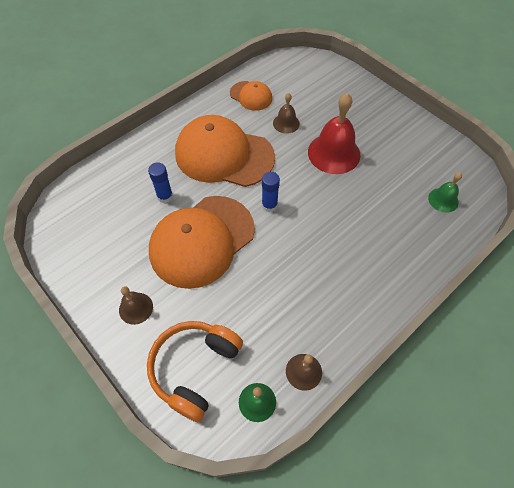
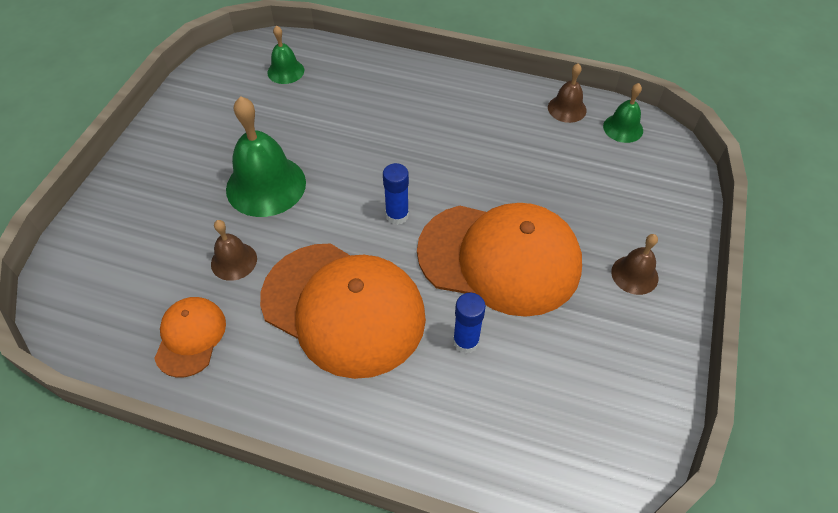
camera: 120 degrees left, 5 degrees down
(194, 368) = (641, 186): orange headphones -> none
(224, 155) = (343, 308): orange cap -> orange cap turned 45 degrees counterclockwise
(334, 153) = (266, 185): red bell -> green bell

